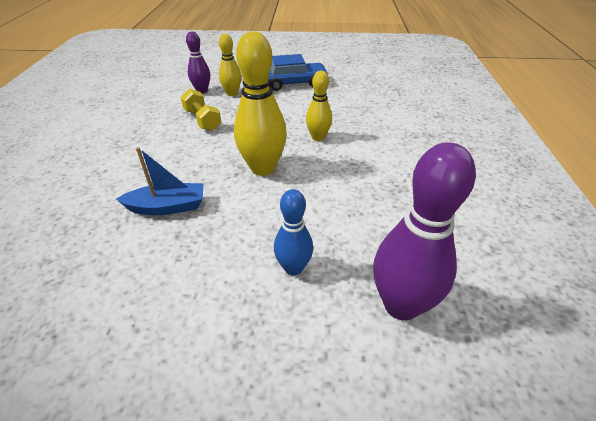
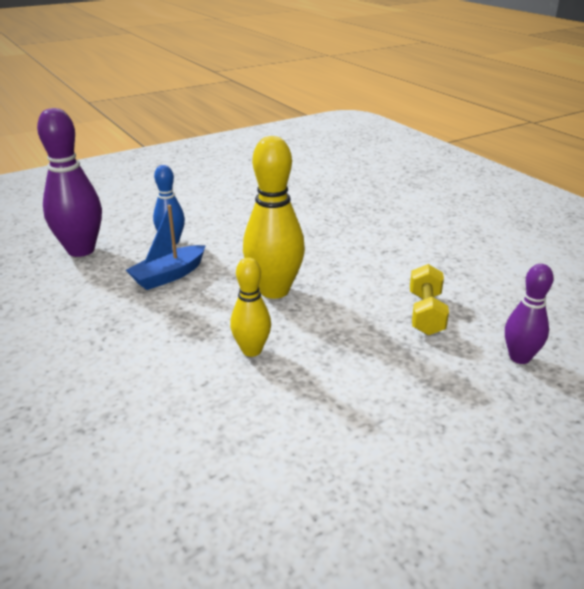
camera: 145 degrees right, 10 degrees down
(167, 207) = (311, 237): blue boat -> blue boat (168, 276)
(202, 120) = (426, 313): yellow dumbbell -> yellow dumbbell turned 75 degrees clockwise
(232, 93) = (471, 373): yellow bowling pin -> none
(293, 83) = (417, 452): blue car -> none

